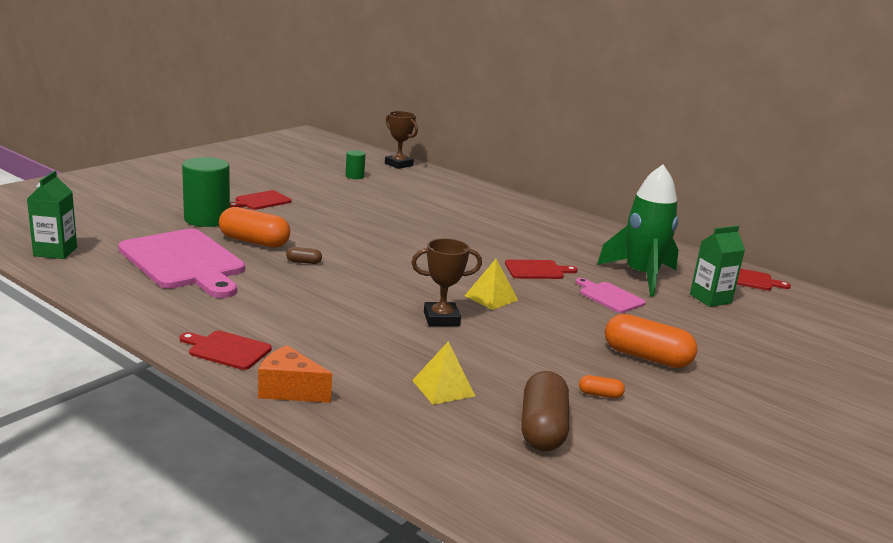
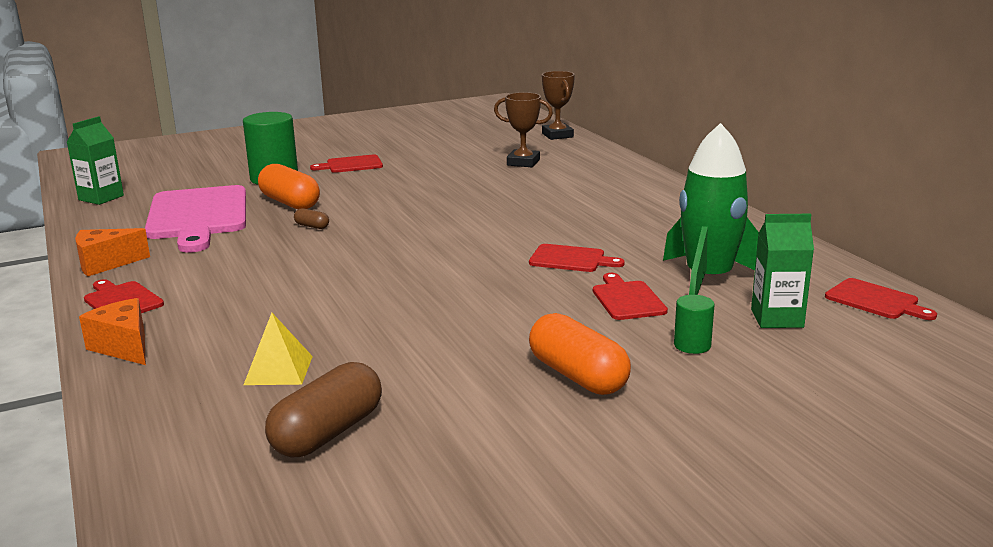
camera: 30 degrees right, 0 degrees up
(160, 317) = (105, 264): none -> orange cheese
(354, 176) = (488, 145): green cylinder -> green cylinder (692, 345)
(441, 319) = (379, 298): brown trophy -> brown trophy (523, 162)
(491, 298) = (469, 283): yellow pyramid -> none
(600, 394) = (452, 408): orange capsule -> none
(609, 297) = (627, 299): pink cutting board -> red cutting board

